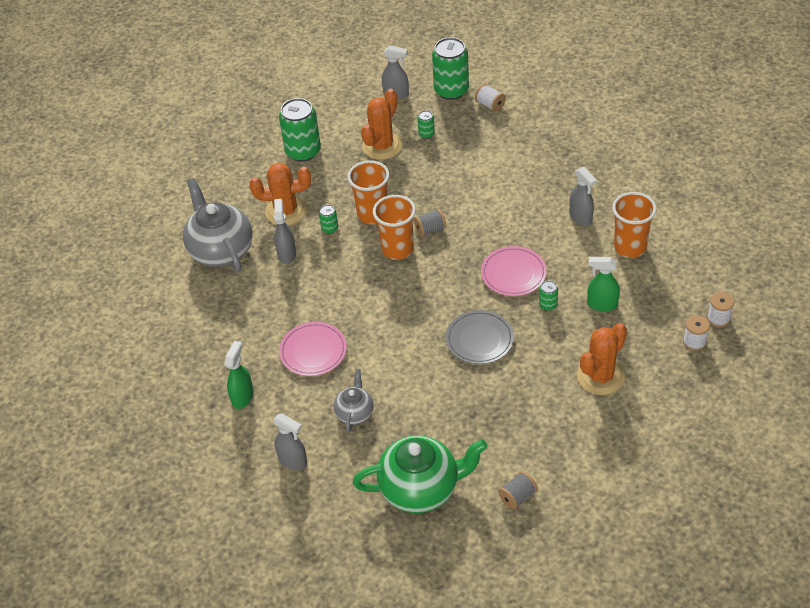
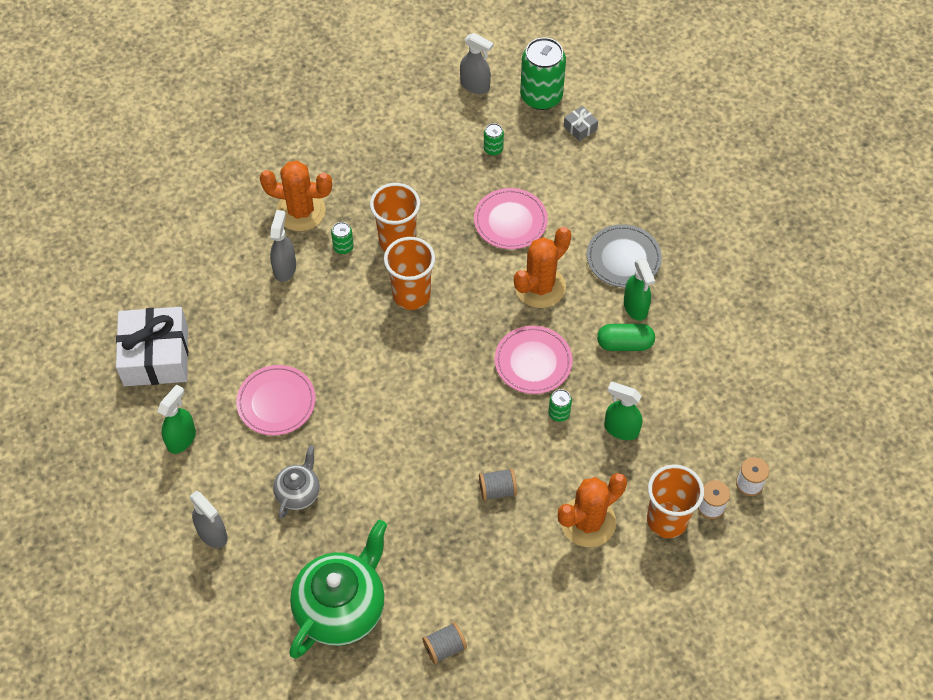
camera: 10 degrees right, 10 degrees up
(200, 341) = (156, 356): none -> white gift
(220, 250) = (213, 244): grey teapot -> none
(303, 151) = (344, 136): green can -> none
(382, 146) = (437, 152): orange cactus -> orange cactus (540, 287)
(421, 488) = (341, 607): green teapot -> green teapot turned 60 degrees counterclockwise
(430, 229) = (457, 279): grey spool -> grey spool (497, 490)
(458, 180) = (510, 221): none -> pink plate
(479, 339) = (466, 437): grey plate -> grey plate (623, 258)
(490, 105) = (580, 128): white spool -> grey gift
(580, 217) = (635, 307): grey spray bottle -> green spray bottle
(582, 244) = (625, 344): none -> green capsule
(630, 247) = (679, 363): orange cup -> orange cup (667, 520)

